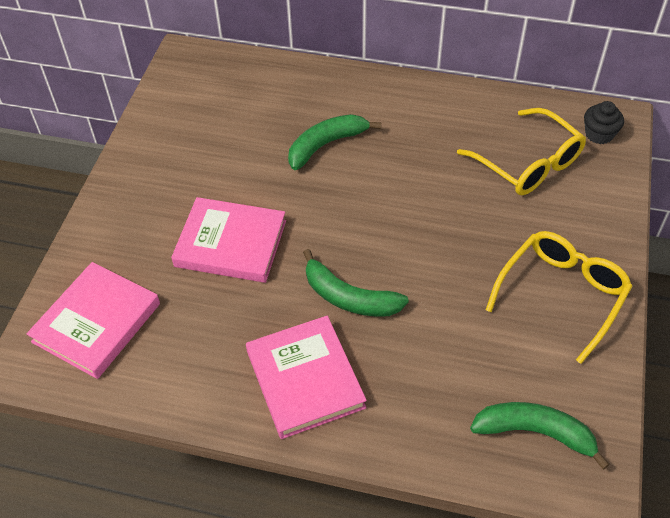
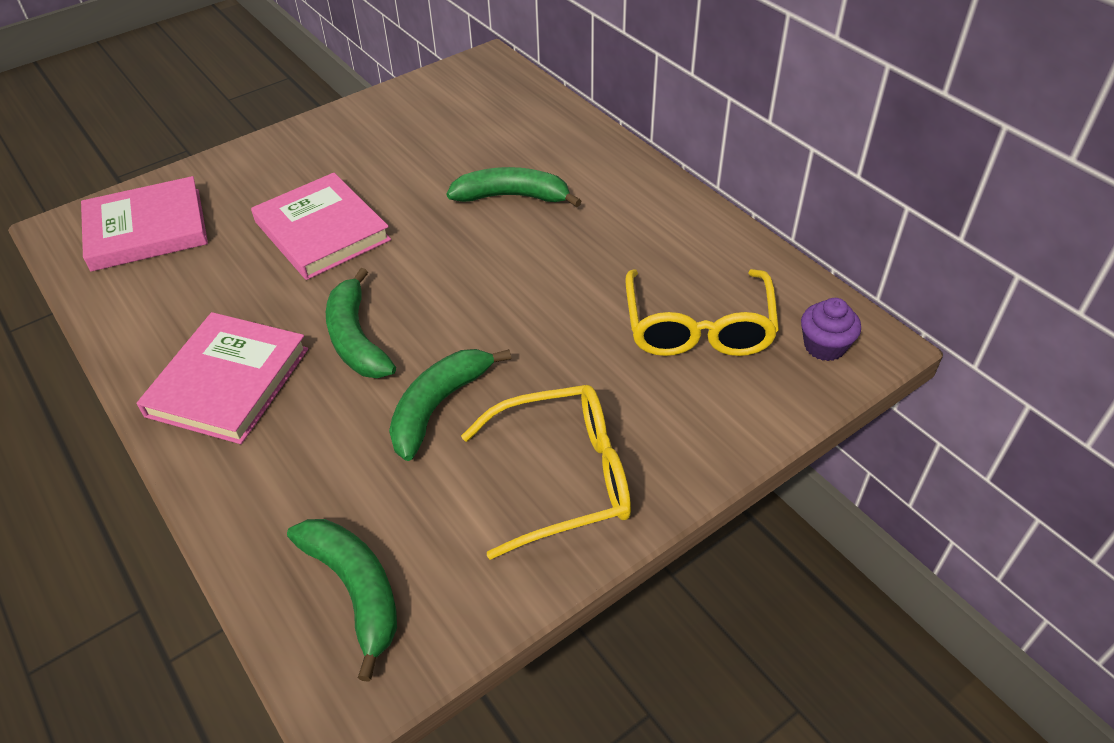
camera: 40 degrees right, 5 degrees down
(449, 303) = (438, 406): none -> green banana
(599, 134) = (824, 346): black cupcake -> purple cupcake

